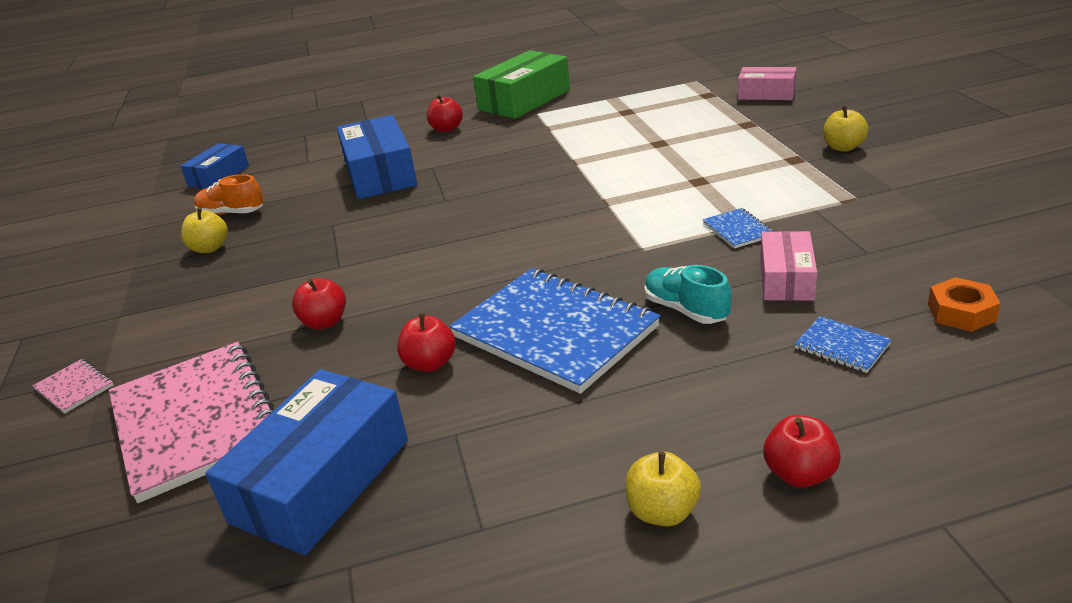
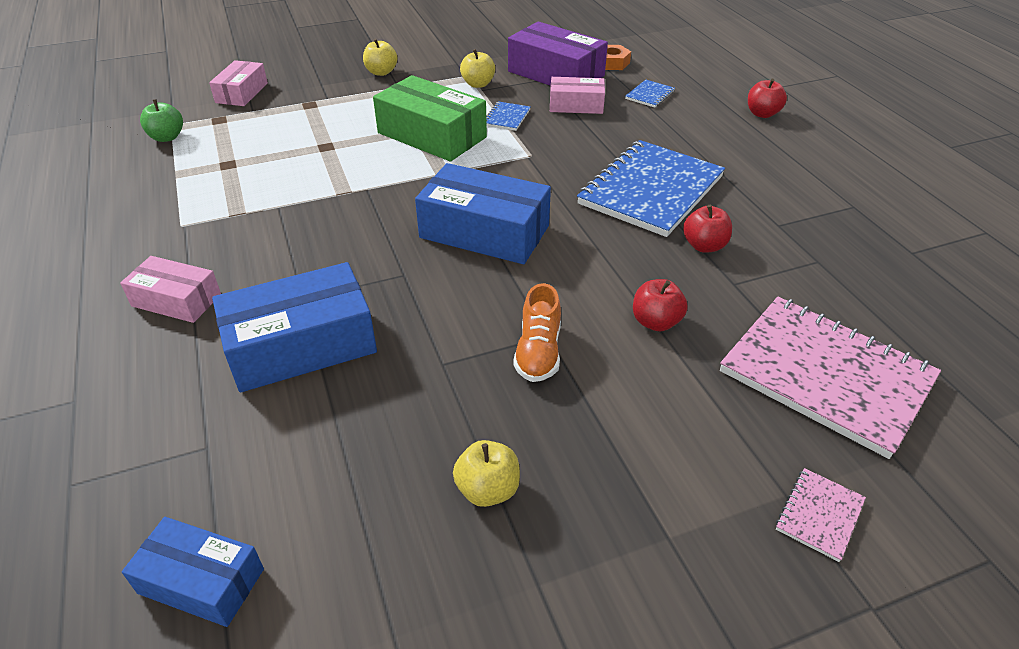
camera: 100 degrees left, 10 degrees up
(195, 421) = (825, 376): pink notebook -> pink notebook turned 75 degrees clockwise
(231, 213) = (375, 500): orange shoe -> orange shoe (538, 352)
(321, 480) = (852, 279): blue box -> blue box (484, 232)
(447, 129) = (176, 300): red apple -> pink box
(524, 100) = (121, 239): green box -> green box (432, 135)
(662, 512) = (808, 150): yellow apple -> yellow apple (478, 84)
(673, 84) = (167, 137): none -> green apple
(686, 310) = (616, 140): turquoise shoe -> none
(738, 230) = (507, 118): blue notebook -> blue notebook turned 45 degrees counterclockwise
(891, 261) = (556, 74): none -> purple box

